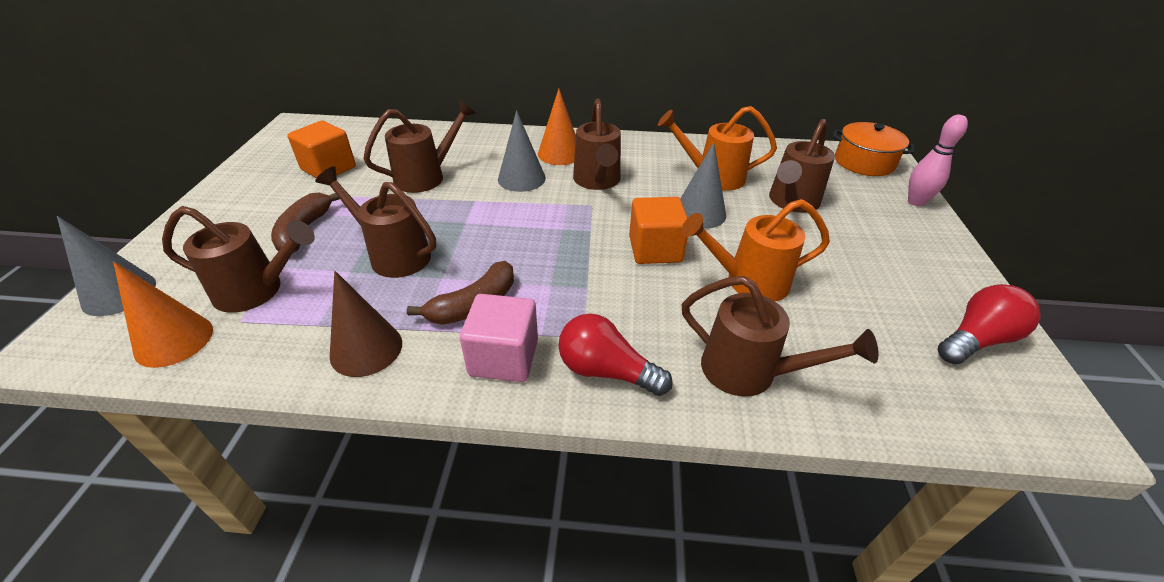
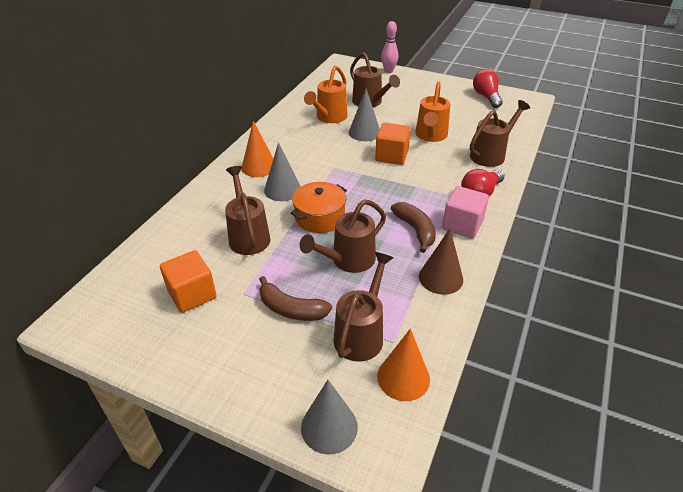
camera: 70 degrees left, 0 degrees up
(597, 181) = (307, 159): brown watering can -> none
(864, 162) = (344, 69): orange pot -> orange pot (319, 217)

